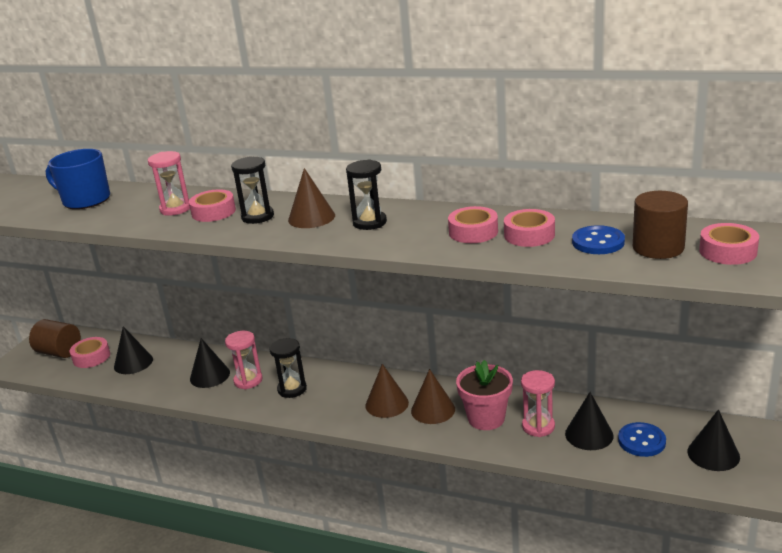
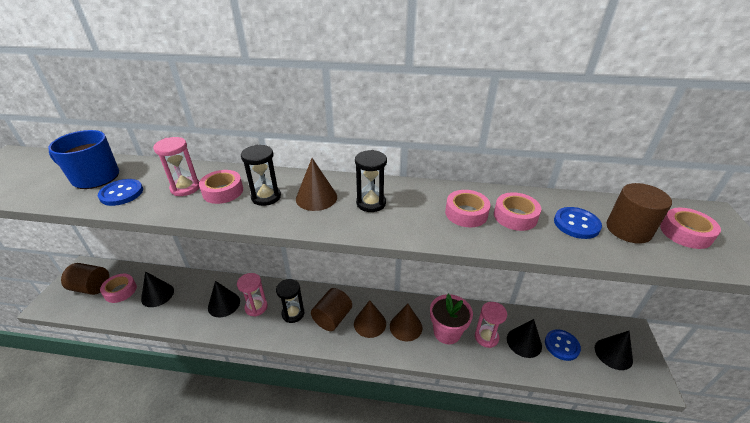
camera: 15 degrees left, 10 degrees up
(111, 213) = (121, 193): none -> blue button
(340, 396) = (332, 318): none -> brown cylinder

